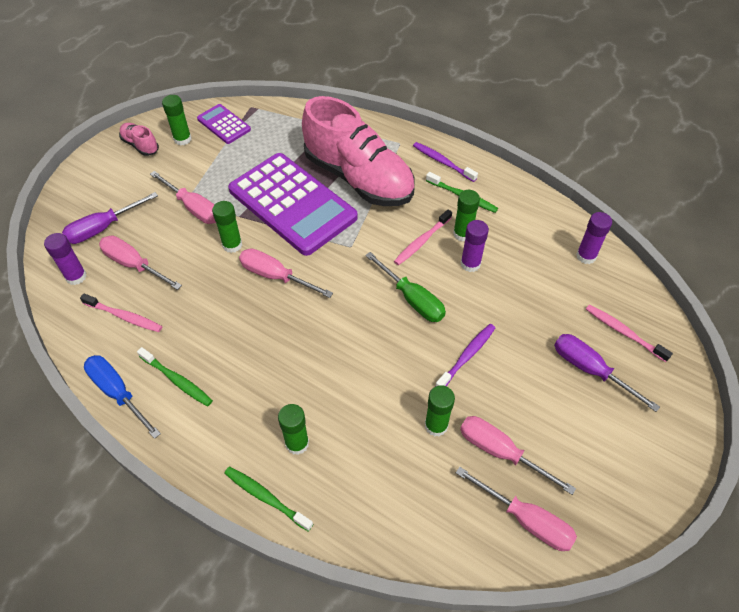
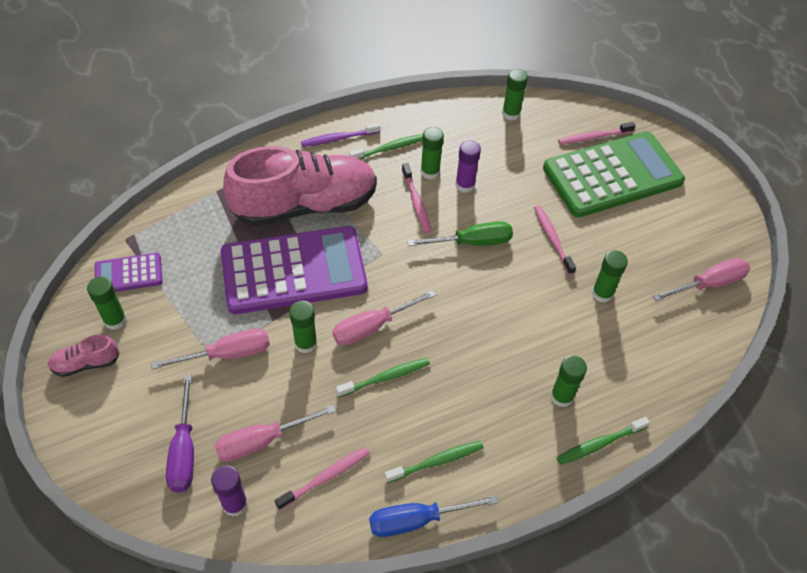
camera: 60 degrees left, 0 degrees up
(234, 308) = (385, 377): none -> green toothbrush
(467, 356) = (552, 239): purple toothbrush -> pink toothbrush
(500, 452) = (648, 267): pink screwdriver -> none
(586, 256) = (511, 114): purple glue stick -> green glue stick
(590, 370) = (612, 175): purple screwdriver -> green calculator

